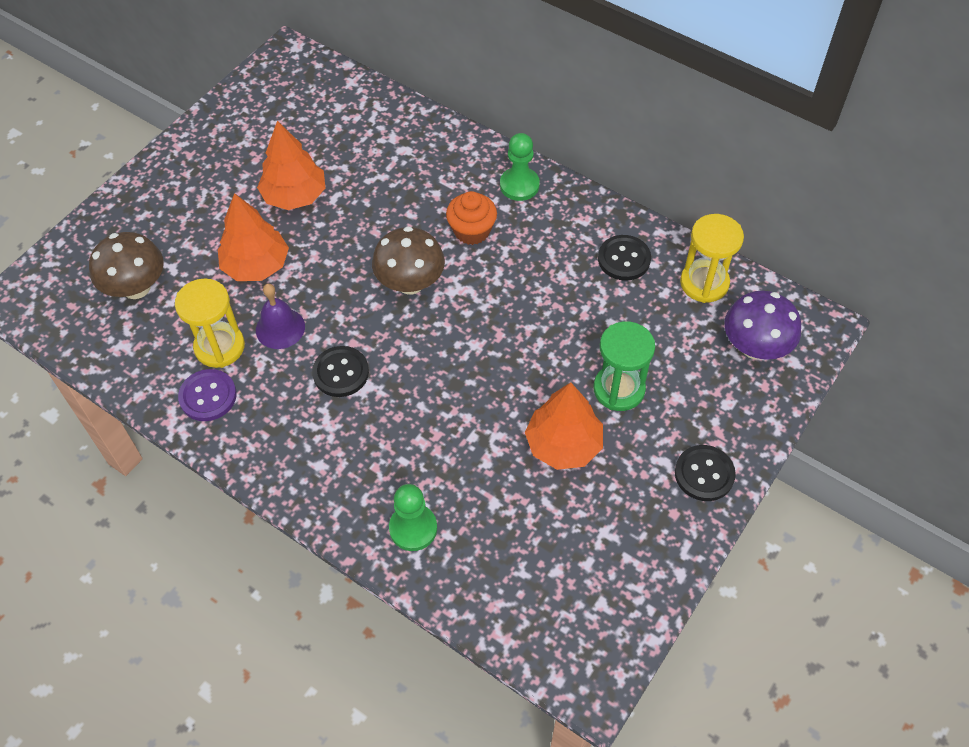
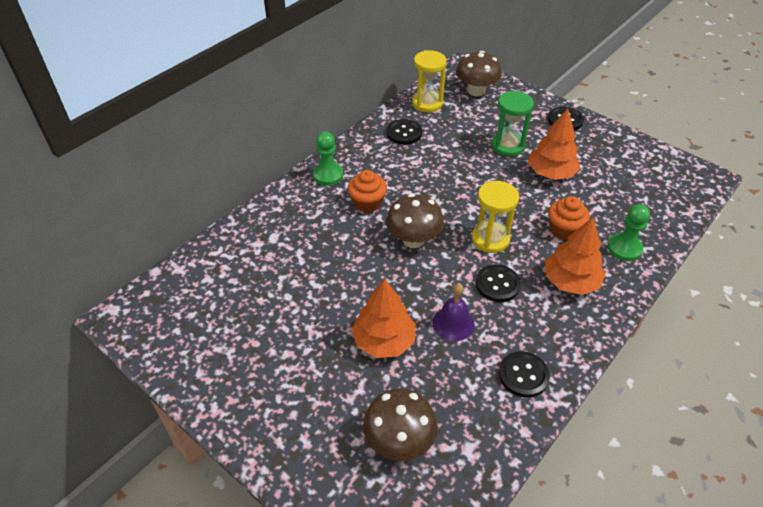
camera: 85 degrees left, 10 degrees down
(208, 396) = (523, 375): purple button -> black button
(219, 347) = (471, 367): yellow hourglass -> yellow hourglass (490, 239)
(295, 196) = (308, 312): orange tree -> orange tree (570, 281)
(444, 454) = (564, 229): none -> orange cupcake
(755, 347) = (476, 91): purple mushroom -> brown mushroom

